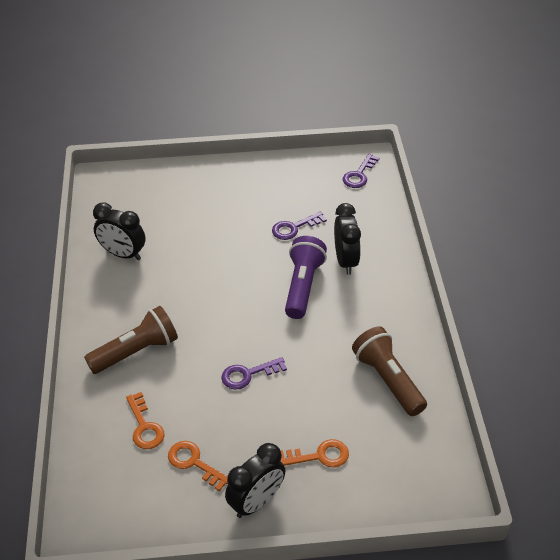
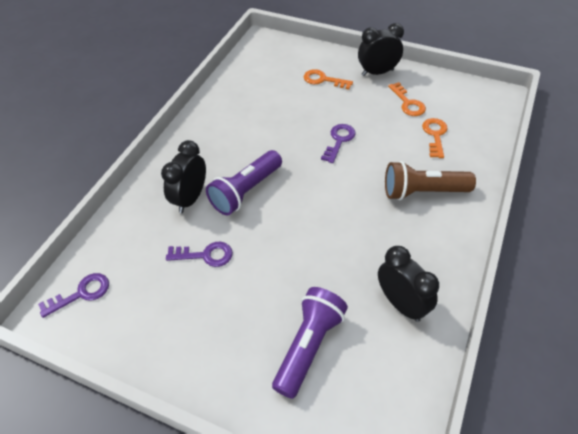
camera: 150 degrees left, 5 degrees up
(178, 207) = (308, 346): none -> purple flashlight
(248, 374) = (339, 140): purple key -> purple key turned 75 degrees counterclockwise
(388, 380) = (243, 102): brown flashlight -> none

